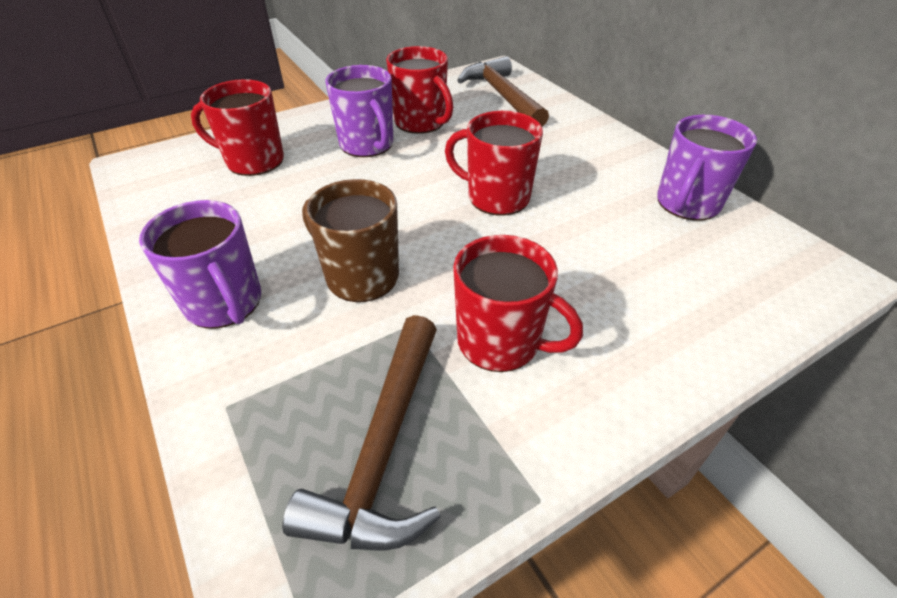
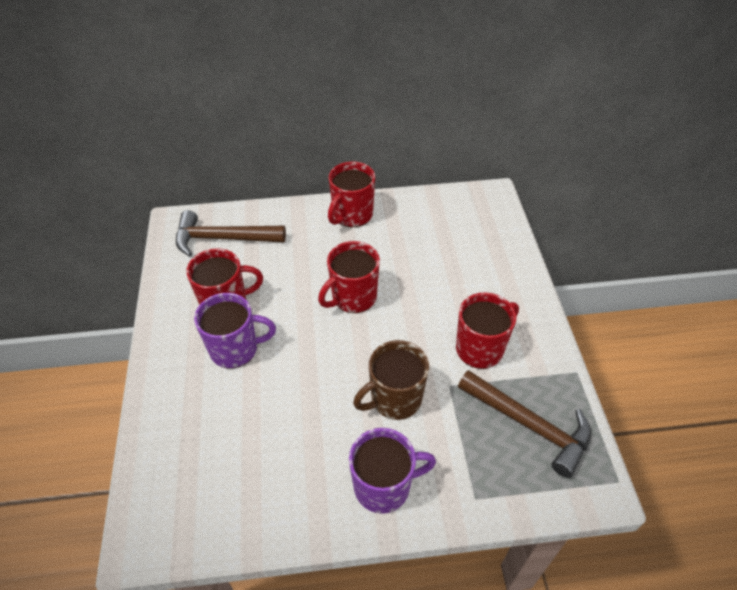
camera: 65 degrees left, 5 degrees up
(253, 161) = (205, 437): red mug -> red mug (352, 215)
(687, 204) = (411, 213): purple mug -> none

